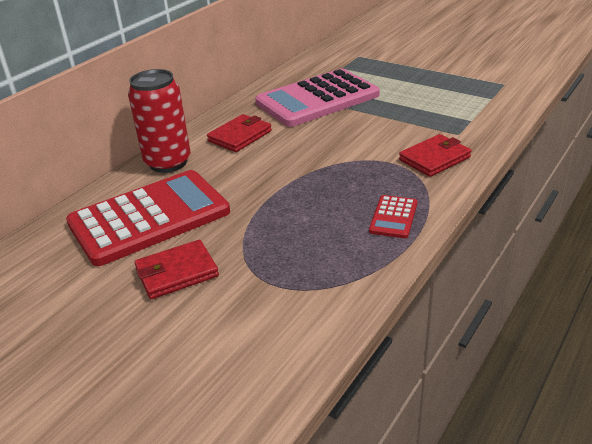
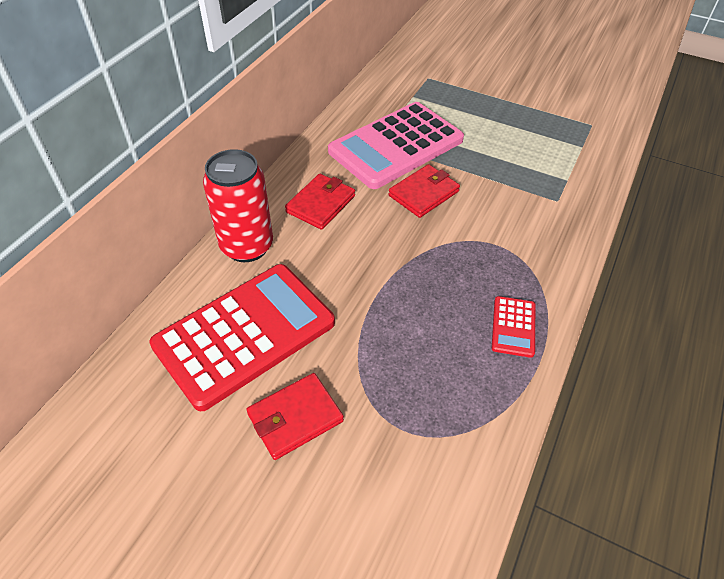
camera: 10 degrees left, 15 degrees up
(434, 158) = (540, 238): red wallet -> red wallet (423, 193)

